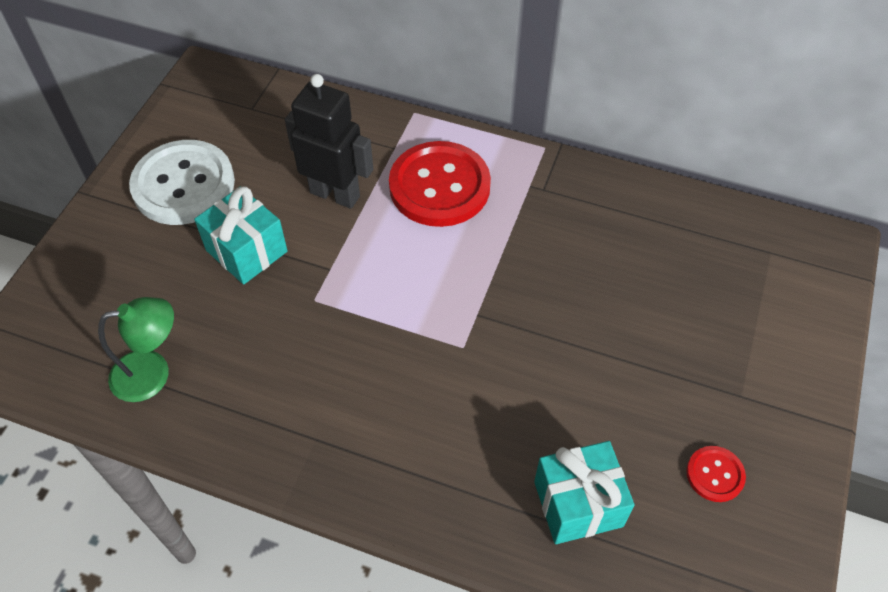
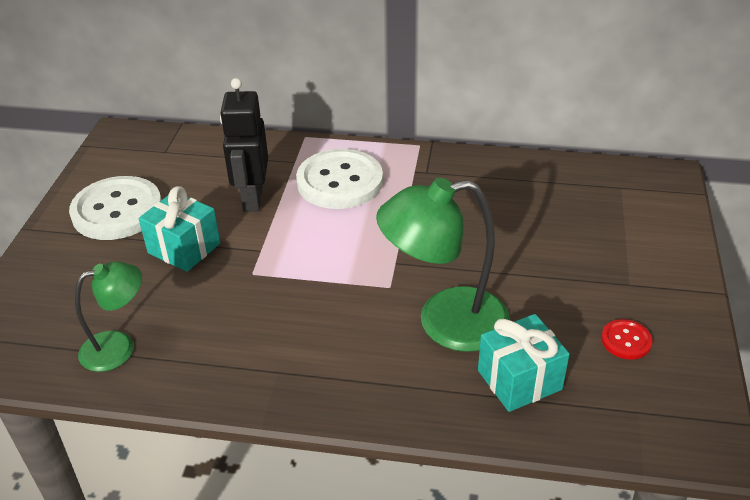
camera: 10 degrees left, 15 degrees down
(335, 194) = (252, 199): black robot -> black robot turned 105 degrees counterclockwise
(439, 186) = (340, 181): red button -> white button
(513, 409) = (445, 322): none -> green lamp

